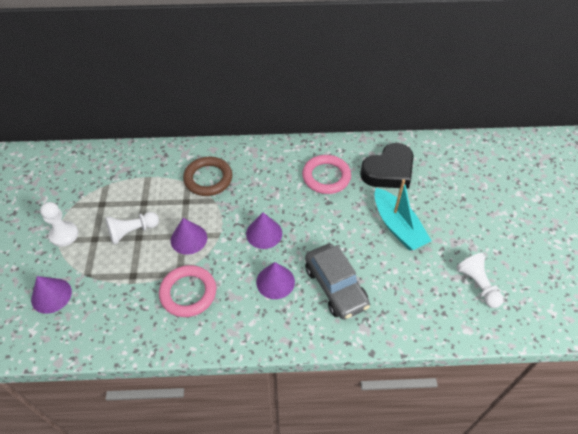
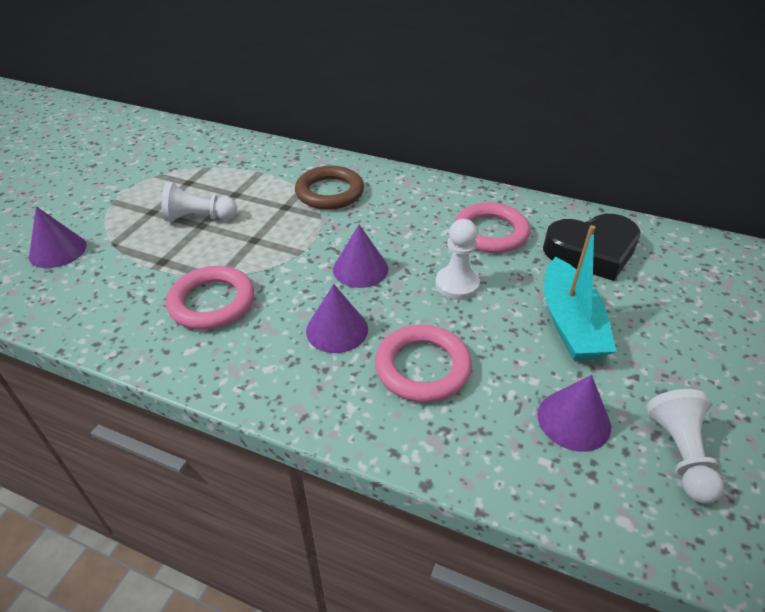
camera: 25 degrees right, 10 degrees down
(64, 235) = (123, 198): white pawn -> white pawn (457, 284)
(189, 239) = (259, 245): purple cone -> purple cone (573, 420)
(335, 287) = (422, 367): grey car -> pink ring

